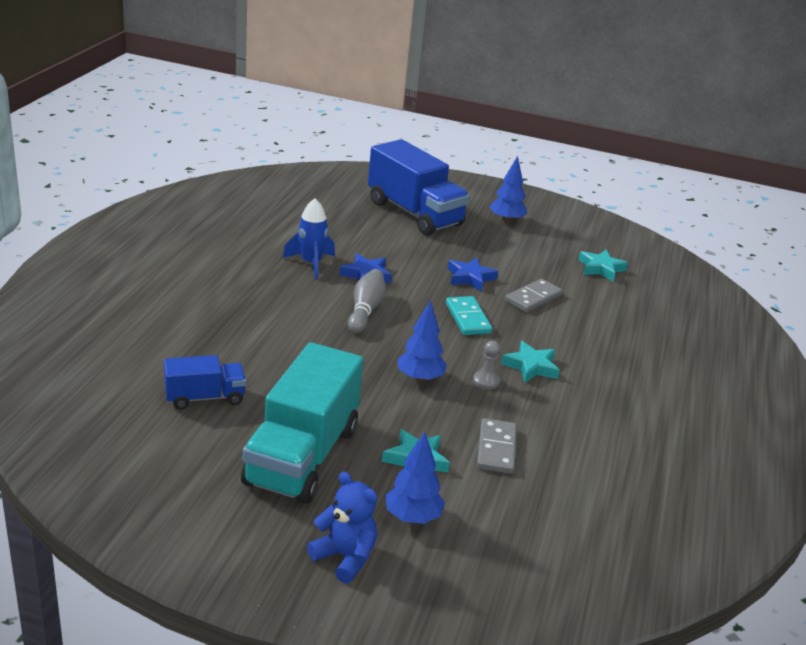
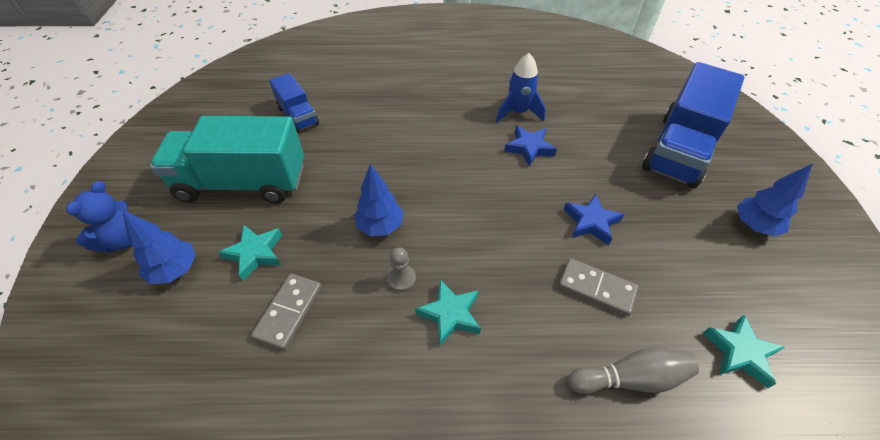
camera: 75 degrees right, 20 degrees up
(365, 310) = (468, 163): grey bowling pin -> grey bowling pin (630, 378)
(467, 318) = (508, 238): turquoise domino -> none
(496, 449) = (288, 312): grey domino -> grey domino turned 60 degrees counterclockwise

